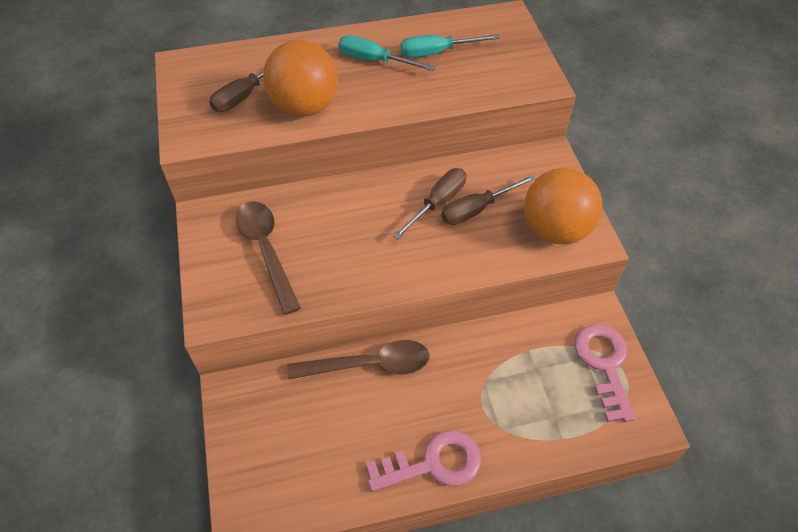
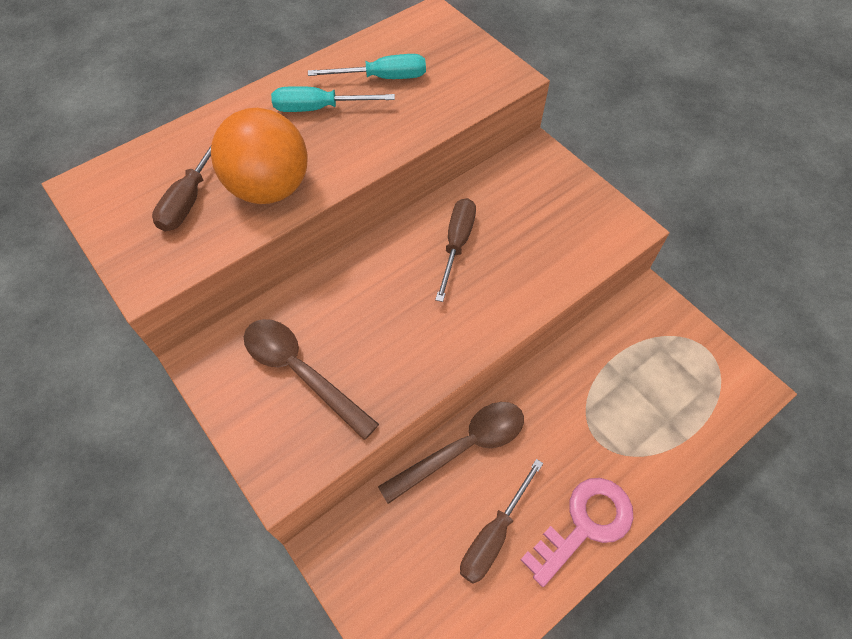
camera: 25 degrees left, 5 degrees up
(437, 52) = (383, 78): turquoise screwdriver -> turquoise screwdriver turned 150 degrees counterclockwise
(477, 209) = (500, 236): brown screwdriver -> brown screwdriver (493, 535)
(555, 229) = (587, 228): orange ball -> none
(604, 364) = (683, 346): pink key -> none

